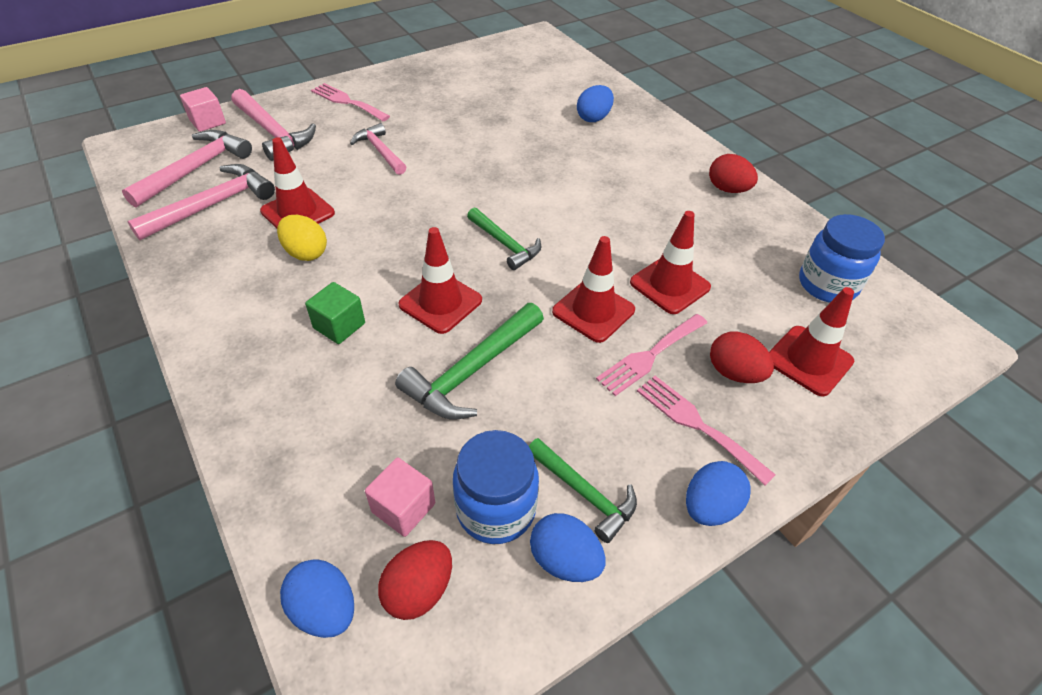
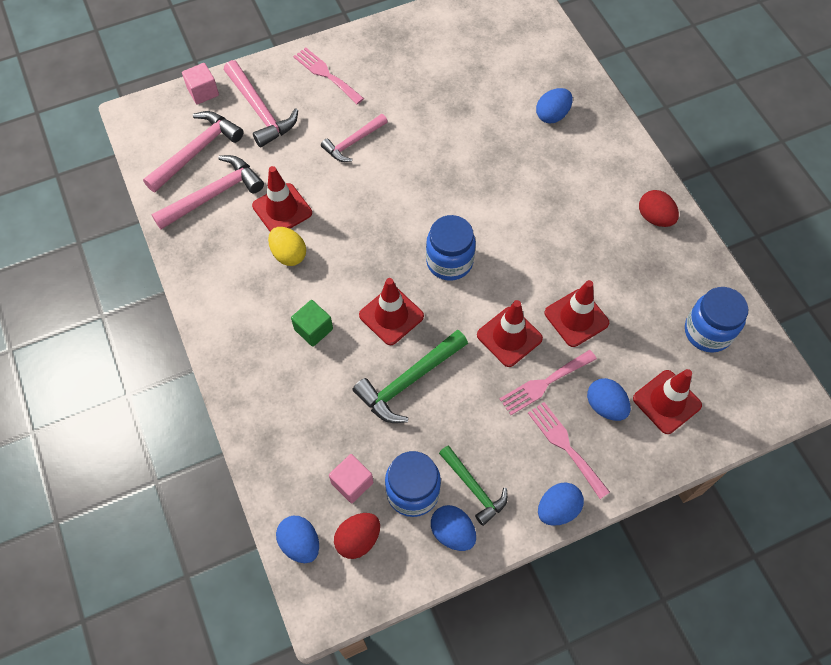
camera: 10 degrees right, 15 degrees up
(380, 151) = (353, 142): pink hammer -> pink hammer turned 105 degrees counterclockwise
(505, 244) = (449, 261): green hammer -> blue jar
(734, 373) = (605, 406): red egg -> blue egg

